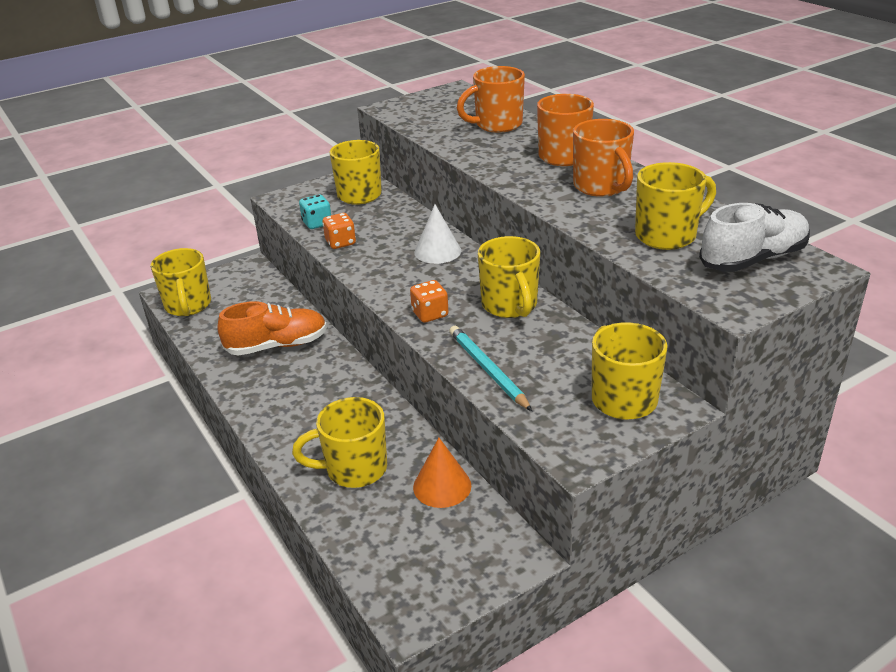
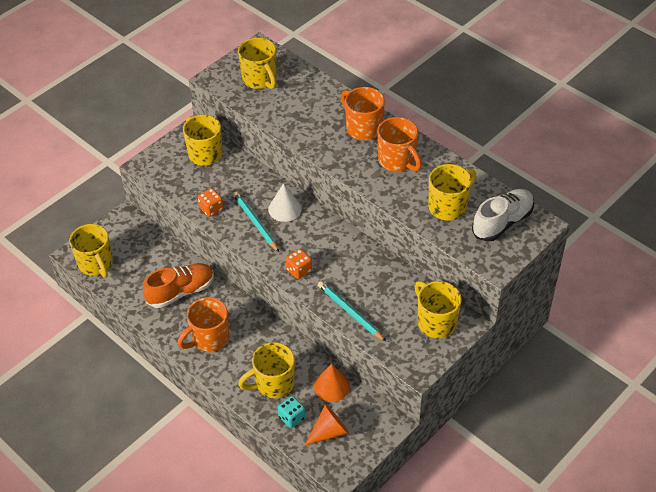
camera: 15 degrees left, 15 degrees up
(317, 223) = (185, 190): turquoise dice -> turquoise dice (292, 417)
(392, 261) = (255, 223): none -> turquoise pencil
(415, 549) = (329, 431): none -> orange cone
(497, 125) = (306, 94): orange mug -> orange mug (209, 338)
(510, 306) = (349, 255): yellow mug -> yellow mug (260, 80)

